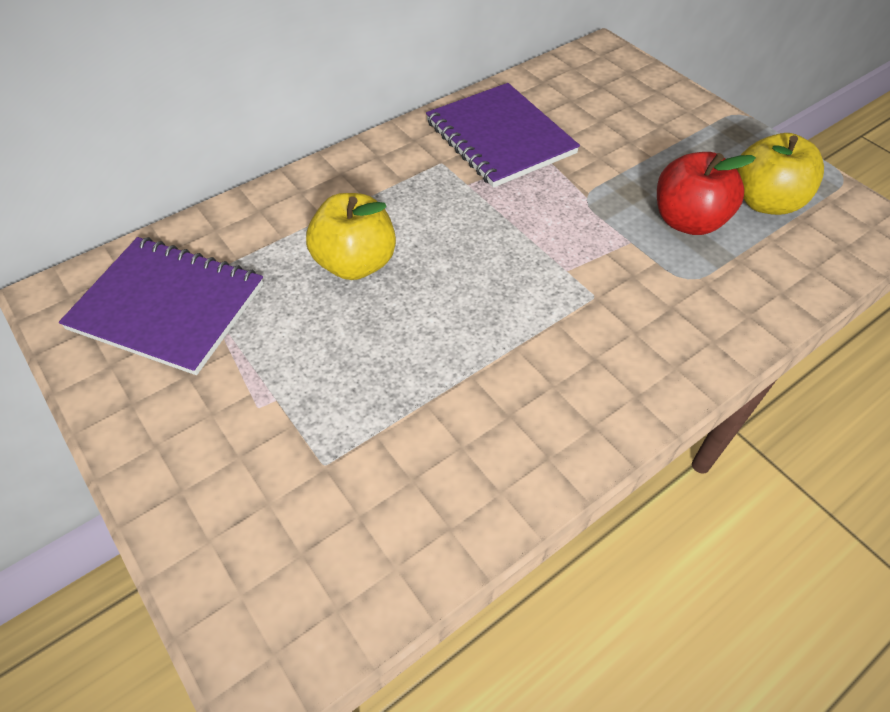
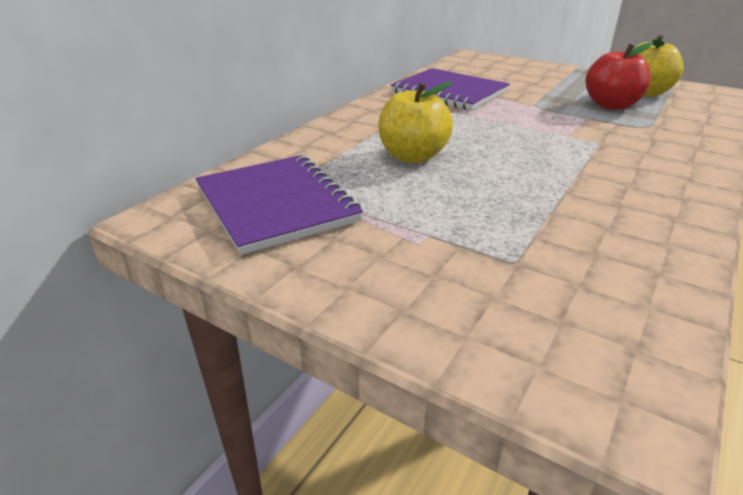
camera: 20 degrees left, 20 degrees down
(168, 306) = (276, 204): purple notebook -> purple notebook turned 60 degrees clockwise

